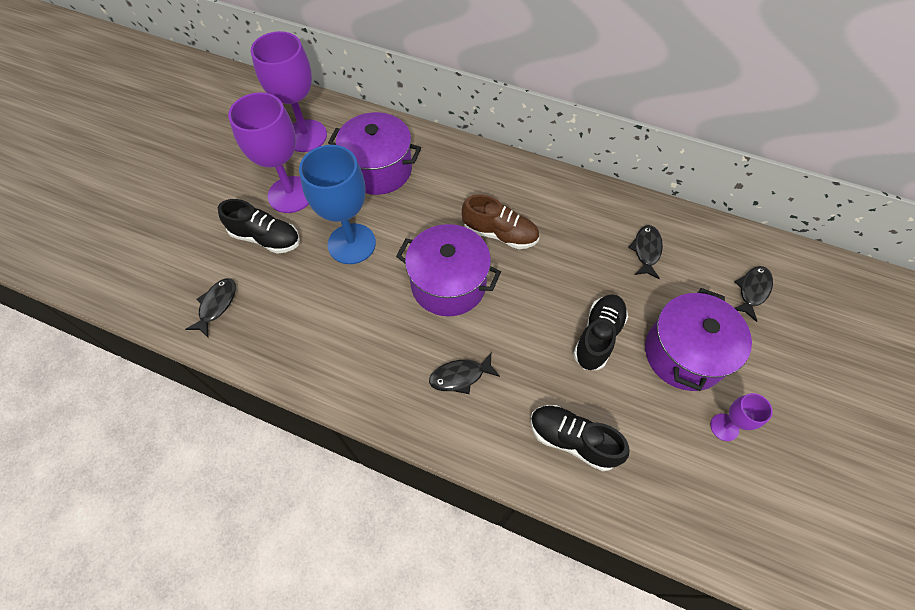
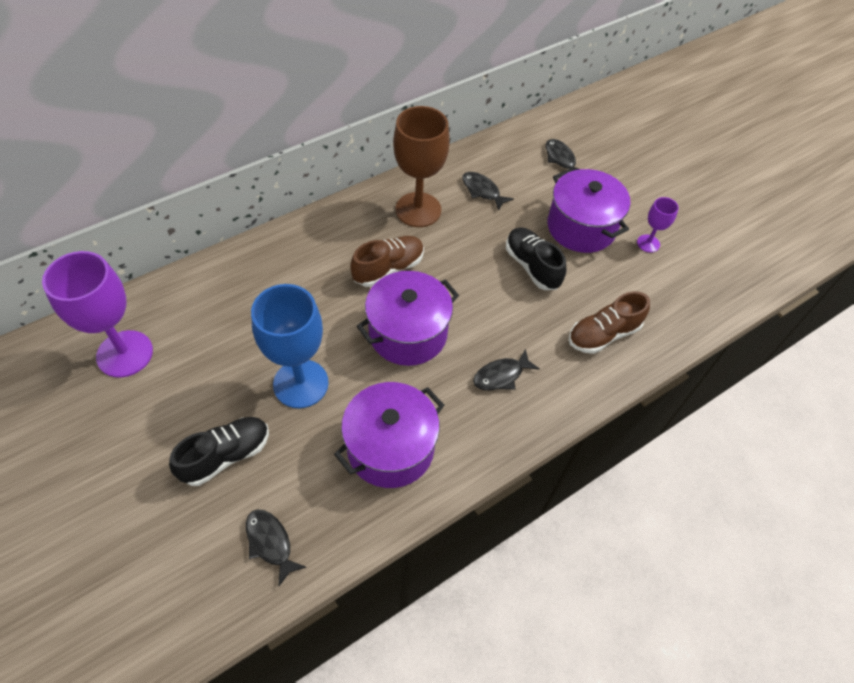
camera: 60 degrees left, 5 degrees down
(291, 194) = (191, 406): purple goblet -> none
(379, 169) = (233, 315): purple pot -> purple pot (390, 448)
(460, 376) = (501, 375): black fish -> black fish turned 45 degrees clockwise
(572, 440) = (603, 334): black shoe -> brown shoe
(578, 218) = (418, 210): none -> brown goblet

